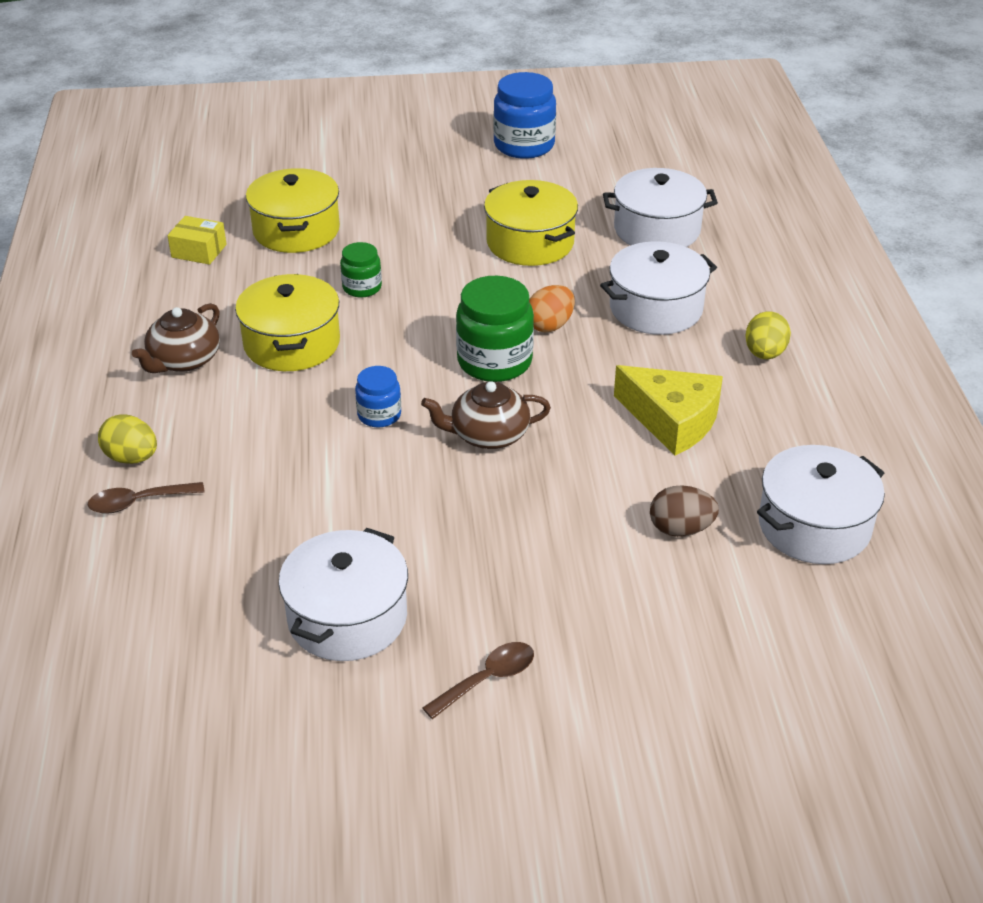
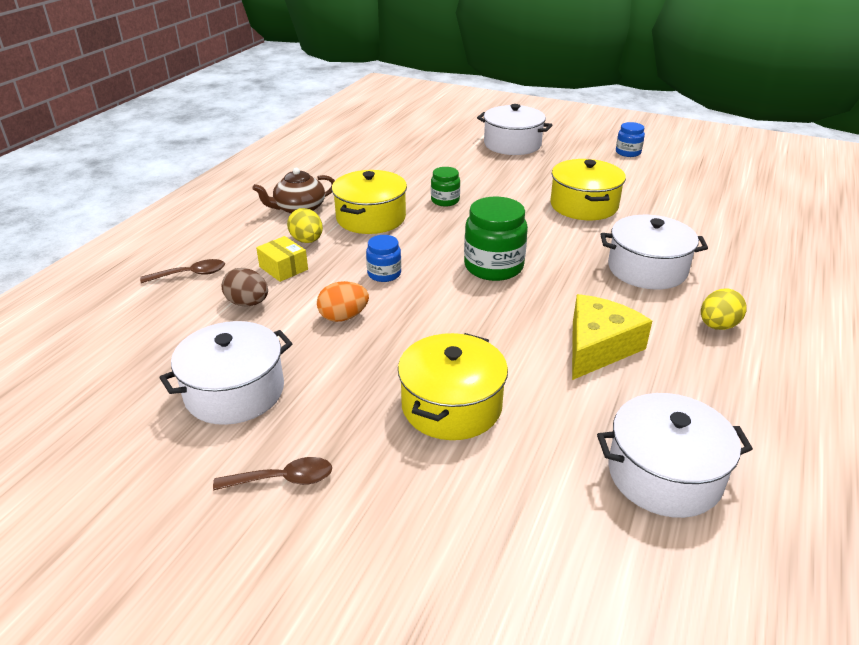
camera: 30 degrees right, 5 degrees down
(131, 458) = (214, 249): yellow egg -> yellow egg (307, 241)
(138, 502) = (190, 274): brown spoon -> brown spoon turned 150 degrees clockwise
(199, 251) = (367, 158): yellow box -> yellow box (283, 268)
(296, 230) = (434, 161): yellow pot -> yellow pot (451, 406)
(488, 435) = (446, 310): brown teapot -> none
(524, 145) = (628, 152): blue jar -> blue jar, size x0.56
(549, 325) = (554, 257): orange egg -> orange egg (343, 317)
(657, 230) = (689, 221): white pot -> white pot (512, 144)
(672, 420) = (598, 347): yellow cheese -> yellow cheese turned 120 degrees counterclockwise
(680, 529) = (538, 429): brown egg -> brown egg (248, 303)

